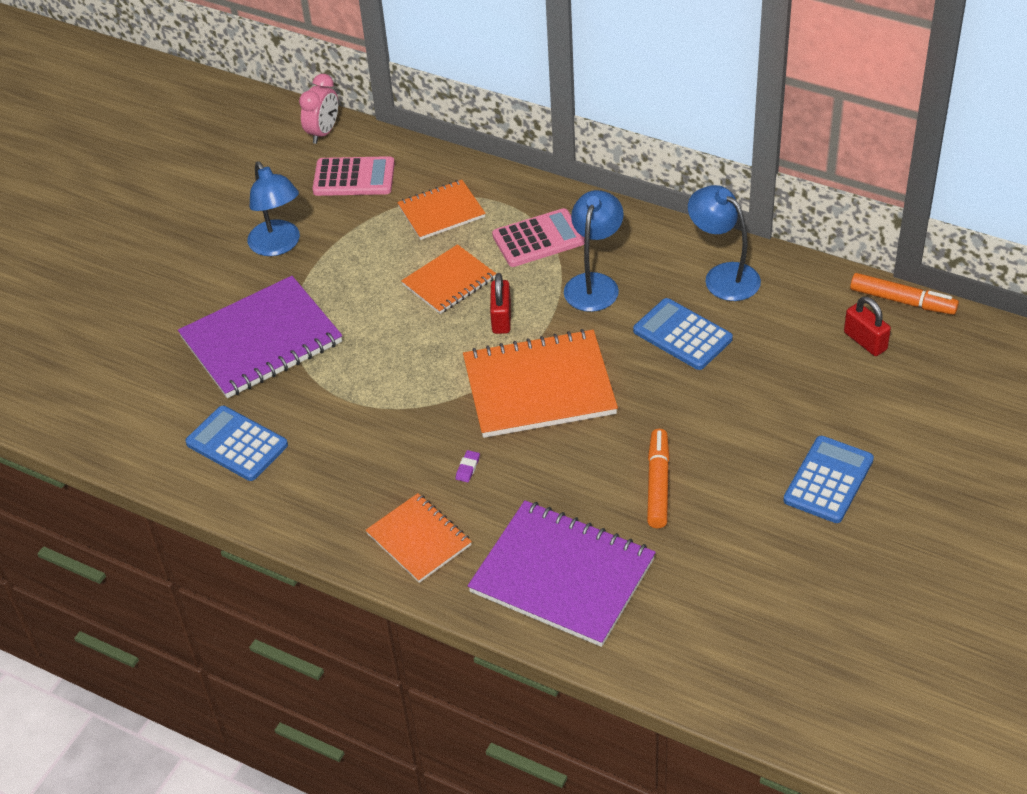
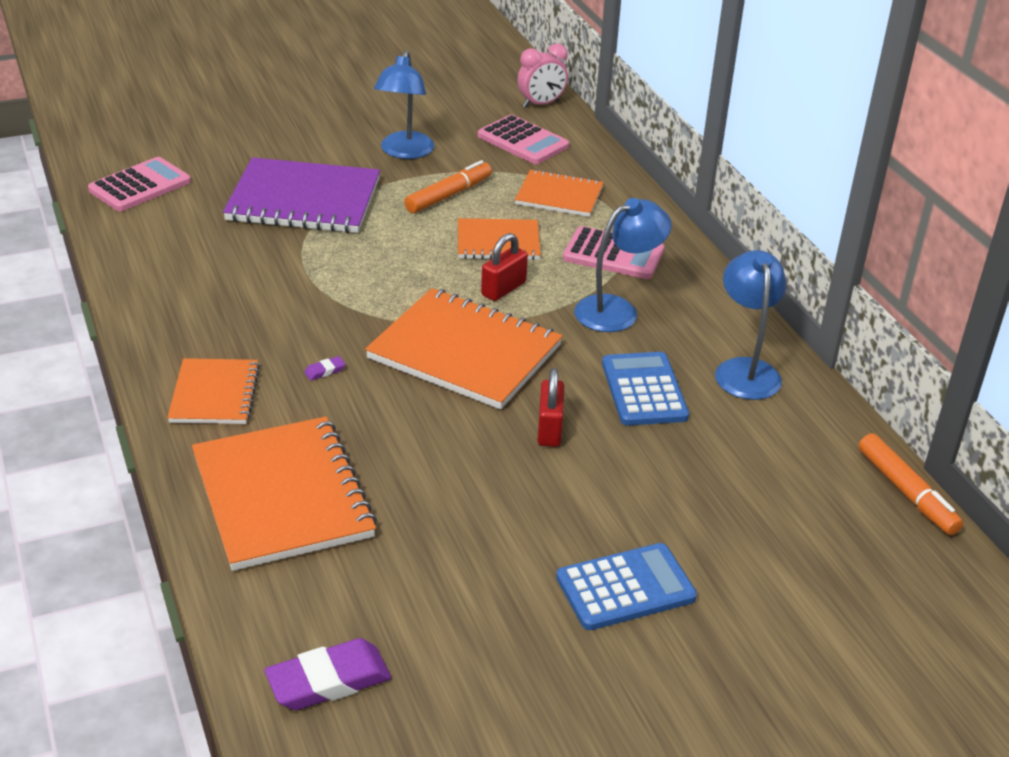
camera: 35 degrees right, 10 degrees down
(114, 414) = (140, 186): none -> pink calculator
(237, 444) = (188, 251): blue calculator -> none
(562, 575) = (282, 496): purple notebook -> orange notebook
(658, 484) = (461, 484): orange marker -> orange marker (448, 195)
(744, 665) = (328, 681): none -> purple eraser
(865, 341) = (820, 501): red padlock -> red padlock (549, 429)

